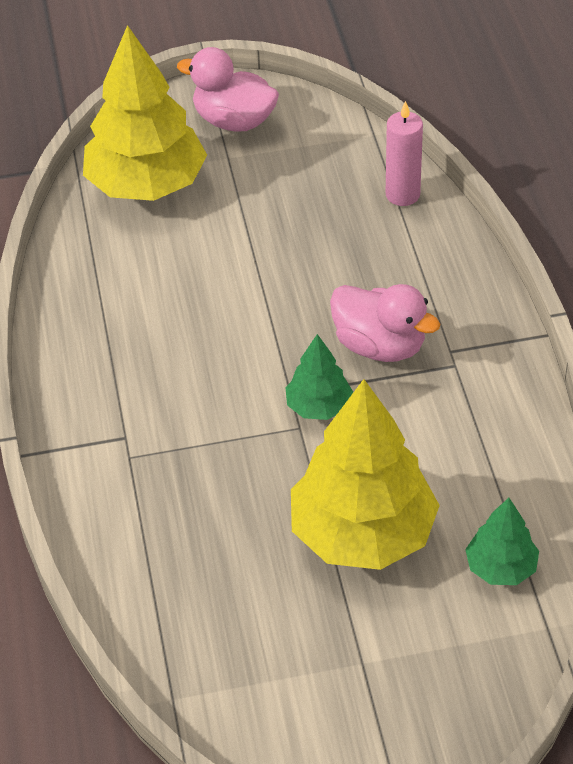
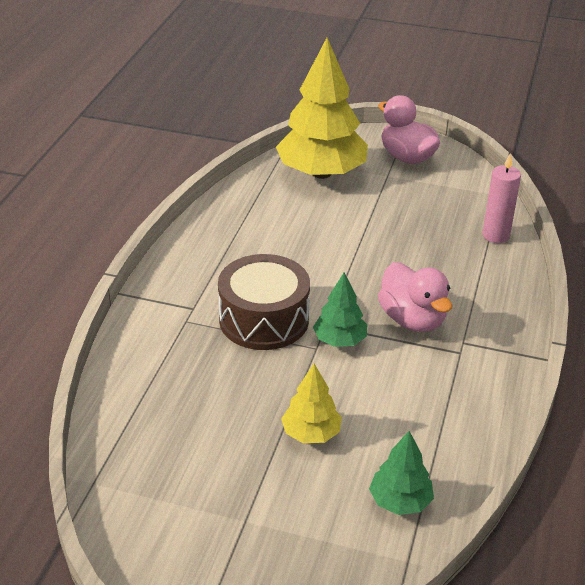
camera: 25 degrees right, 10 degrees down
(217, 416) = (264, 319): none -> brown drum
(363, 533) = (311, 433): yellow tree -> yellow tree, size x0.49

